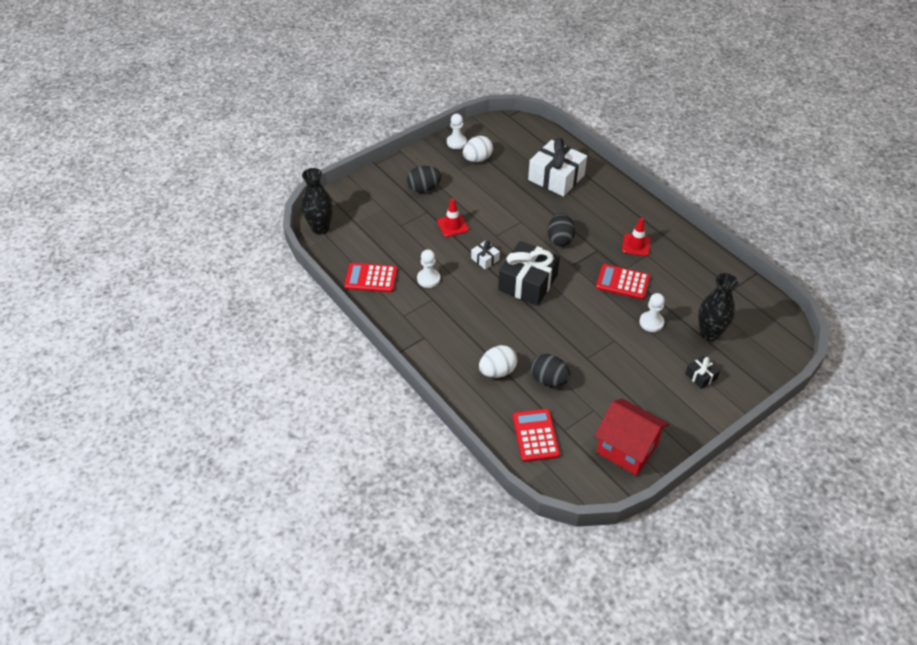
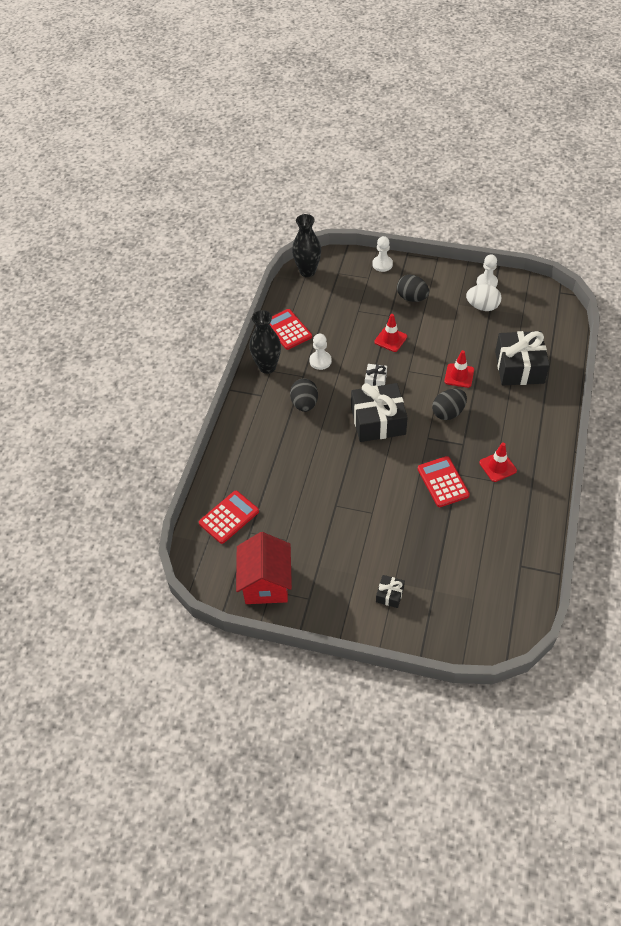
camera: 55 degrees right, 5 degrees up
(497, 371) = (269, 457): white egg -> none
(530, 212) = (459, 375): none -> red traffic cone
(549, 380) = (290, 494): black egg -> black egg (304, 404)
(556, 177) = (519, 367): white gift -> black gift
(651, 322) = (417, 527): white pawn -> white pawn (382, 264)
(709, 334) = (445, 575): black vase -> black vase (267, 367)

